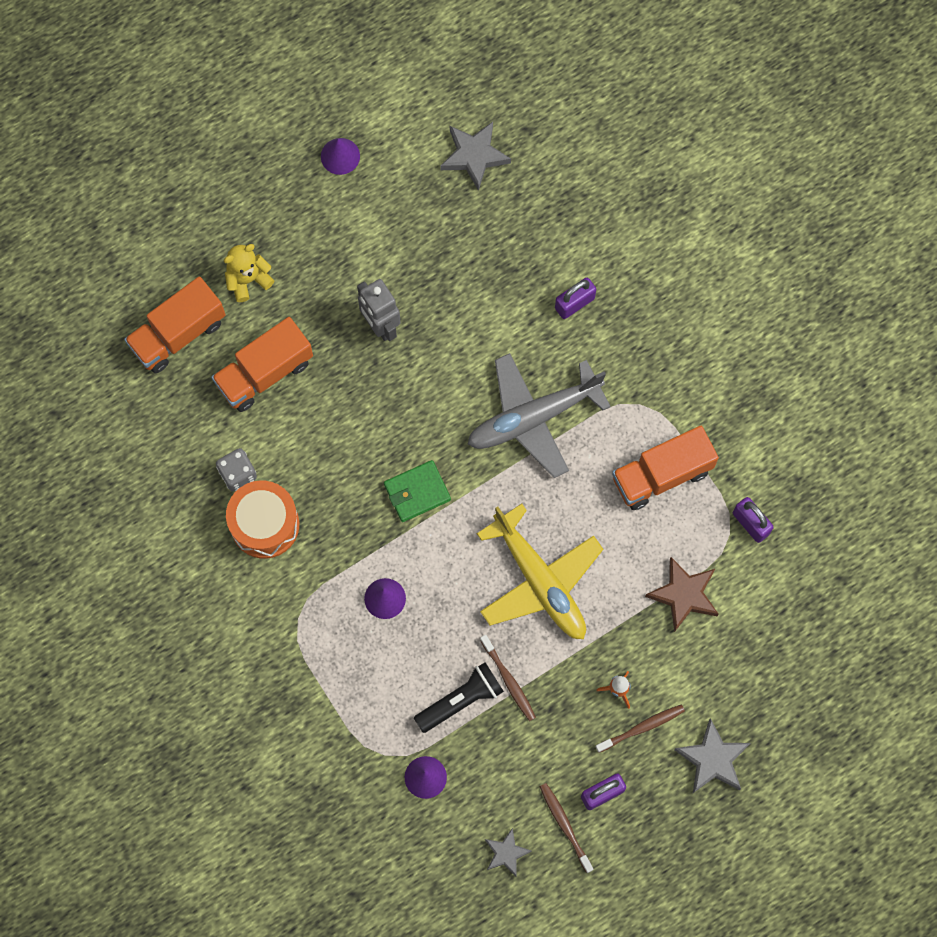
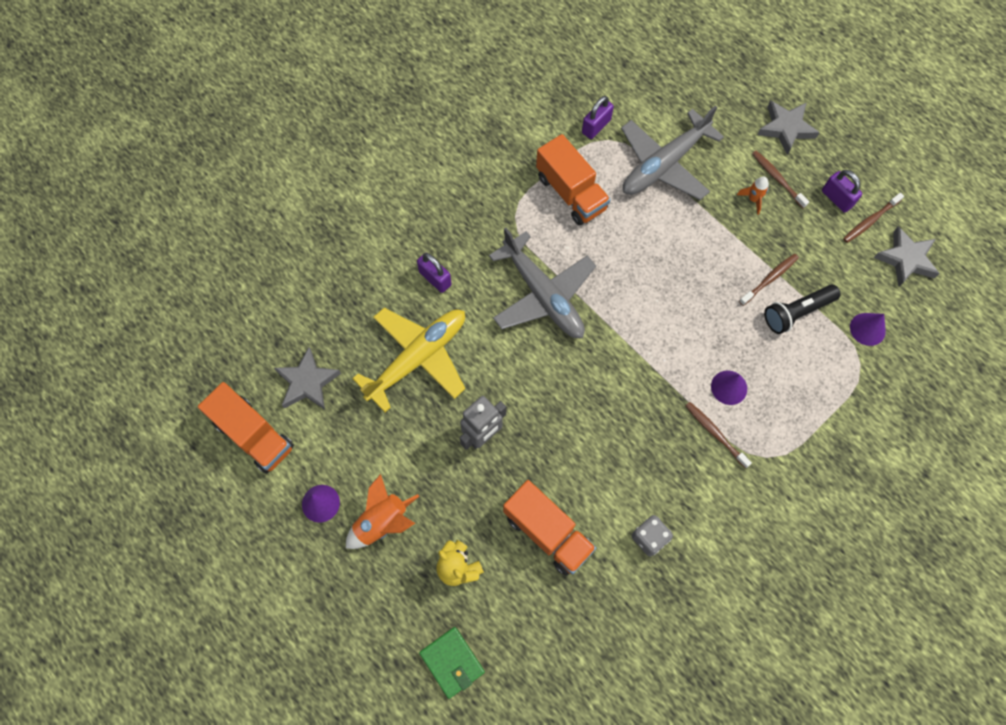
camera: 100 degrees left, 5 degrees down
(178, 334) = (524, 625): orange truck -> orange truck (254, 435)
(265, 524) = (690, 503): orange drum -> none
(308, 213) = (383, 522): none -> orange rocket
(335, 569) = (715, 433): none -> brown toothbrush
(417, 492) = (629, 377): green wallet -> green wallet (452, 662)
(461, 700) = (797, 312): black flashlight -> black flashlight turned 75 degrees counterclockwise
(506, 853) = (906, 259): grey star -> grey star, size x1.58
(539, 580) = (681, 269): yellow plane -> yellow plane (417, 358)
(684, 595) = (664, 164): brown star -> grey plane

